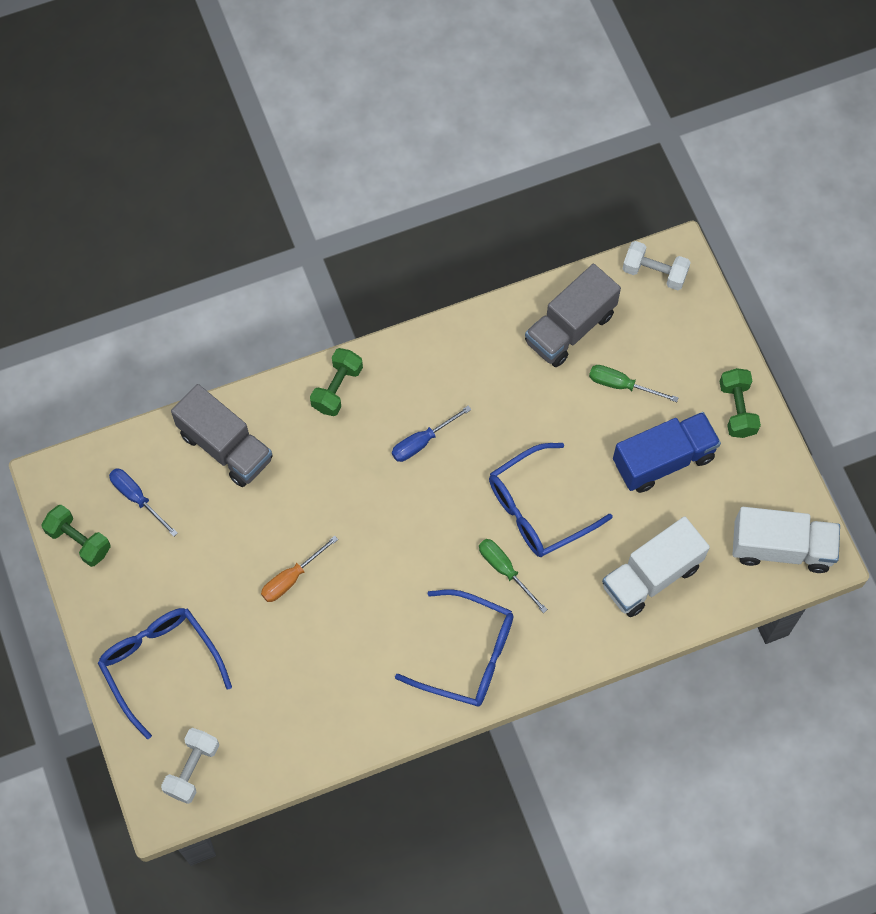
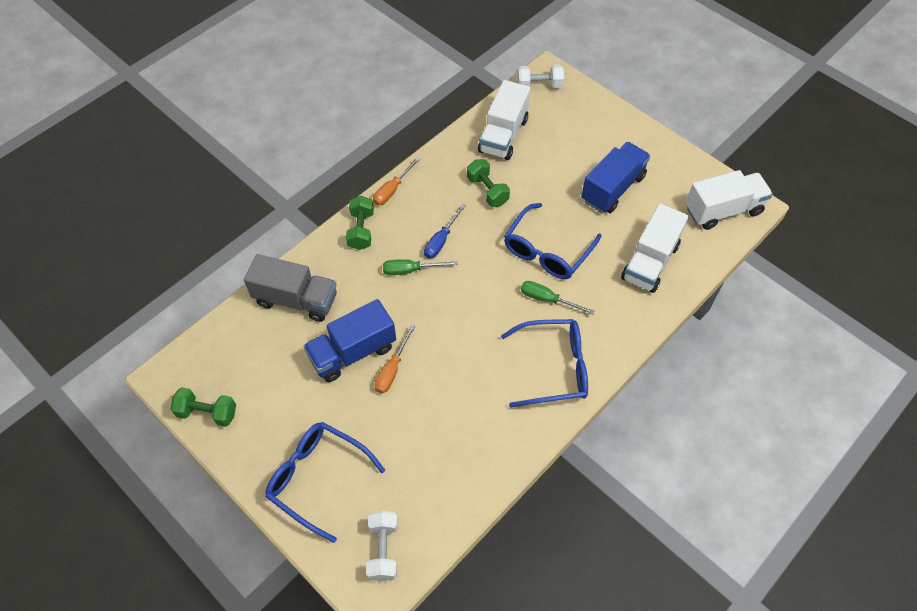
camera: 25 degrees left, 10 degrees down
(137, 498) = (242, 362): blue screwdriver -> none
(259, 538) = (353, 352): none -> blue truck
(398, 349) = (392, 190): none -> orange screwdriver
(570, 328) = (503, 135): grey truck -> white truck
(621, 385) = (557, 155): green screwdriver -> green screwdriver (410, 270)
(737, 409) = (641, 141): green dumbbell -> green dumbbell (487, 191)

